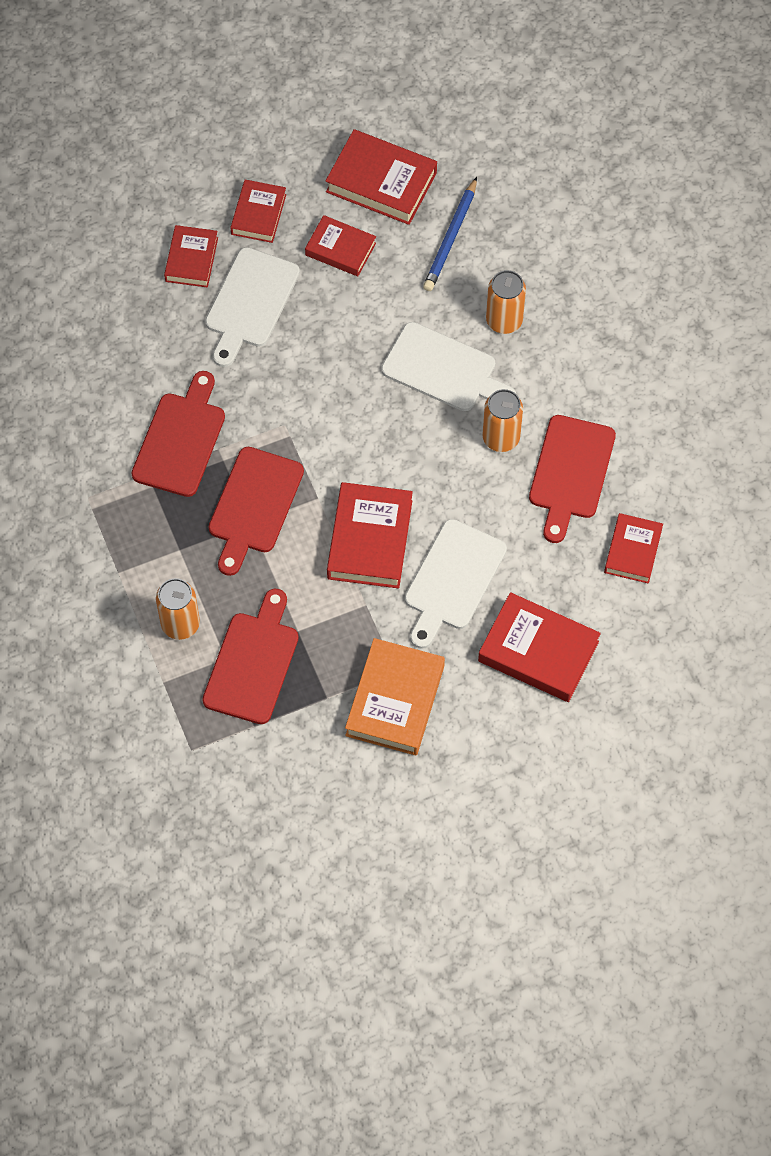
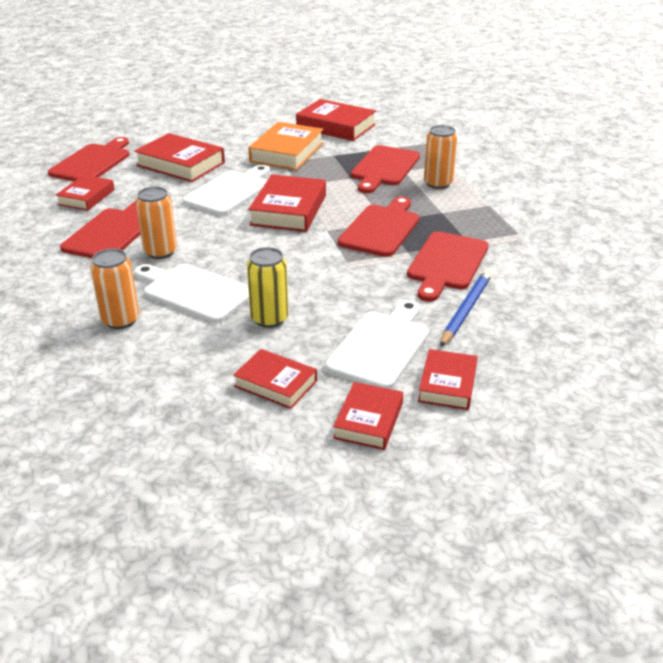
camera: 175 degrees left, 30 degrees down
(360, 333) = (269, 319): none -> yellow can
(381, 182) = (211, 444): red book -> red book (336, 126)
(451, 238) = (147, 386): blue pencil -> blue pencil (466, 310)
(663, 647) = (92, 162): none -> red cutting board

